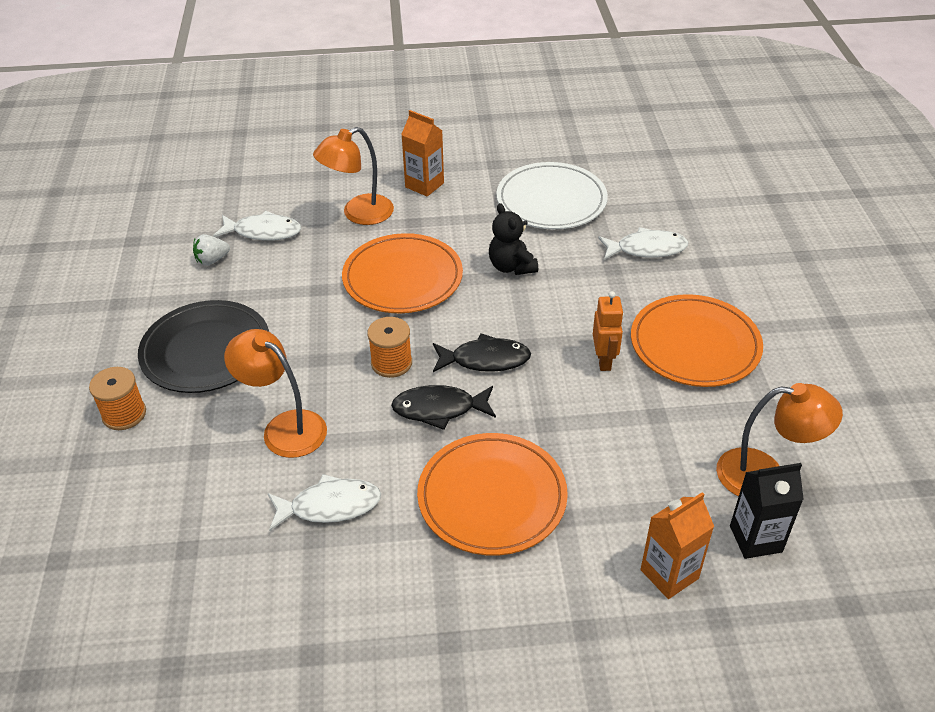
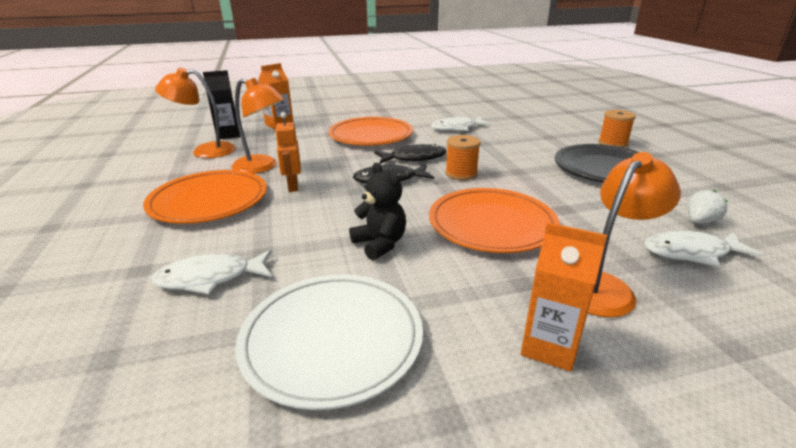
camera: 170 degrees right, 15 degrees down
(284, 427) = (508, 146): orange lamp -> orange lamp (262, 167)

